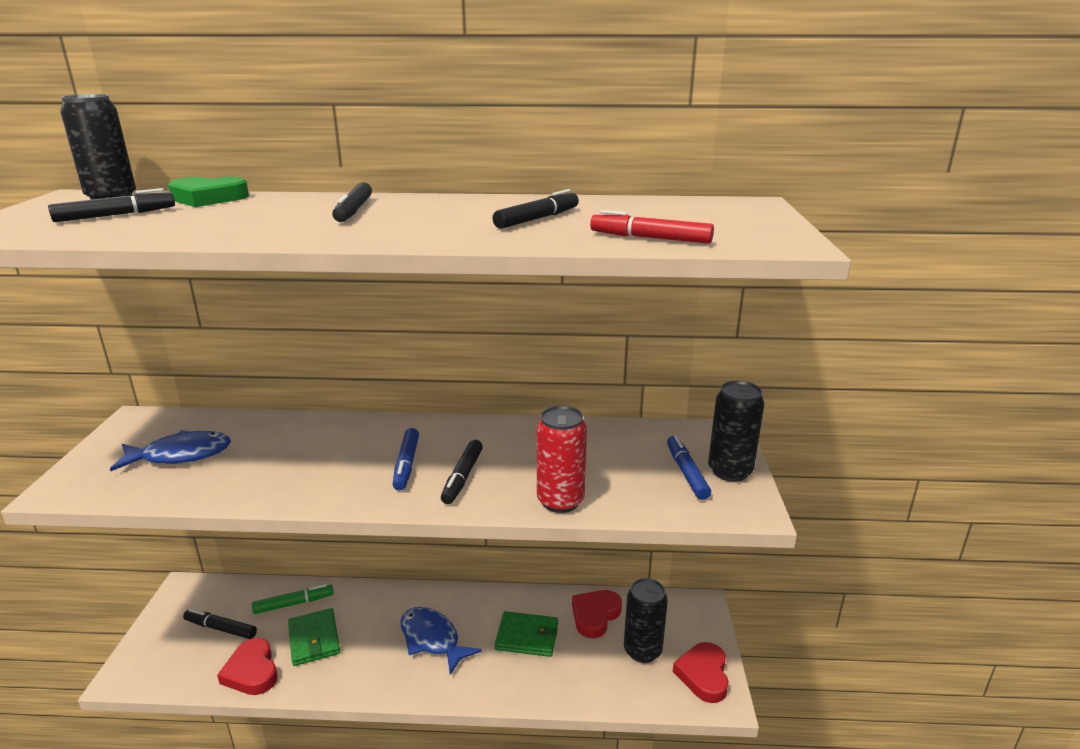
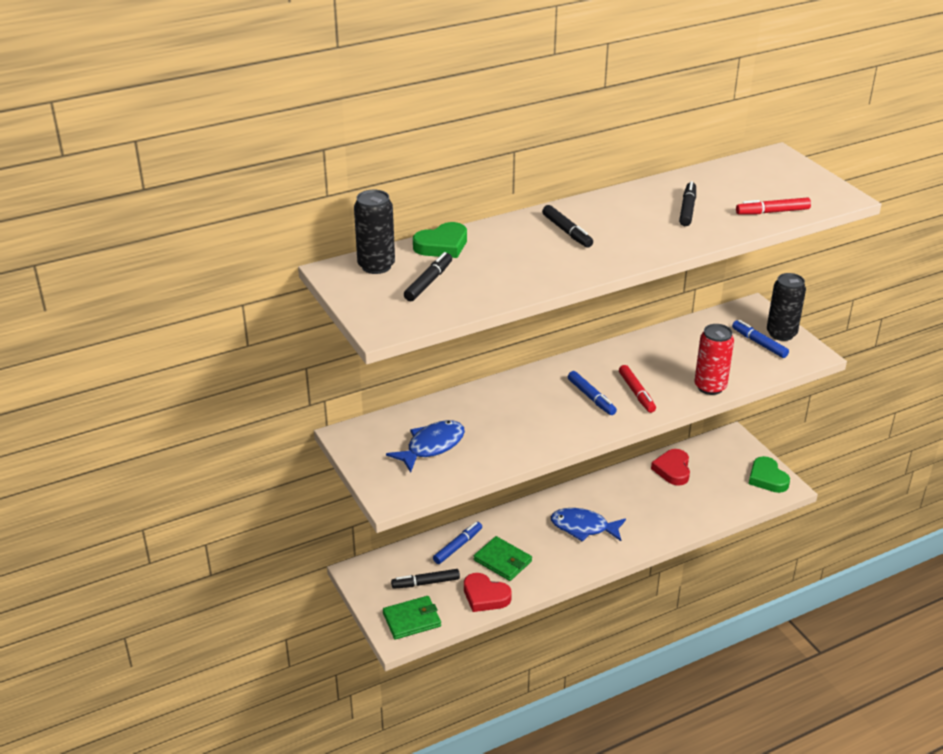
camera: 30 degrees left, 10 degrees up
(294, 603) = (458, 546): green marker -> blue marker
(462, 477) = (636, 393): black marker -> red marker
(527, 636) = (642, 500): green wallet -> green wallet (412, 619)
(642, 650) = (721, 479): black can -> none
(703, 675) = (767, 478): red heart -> green heart

